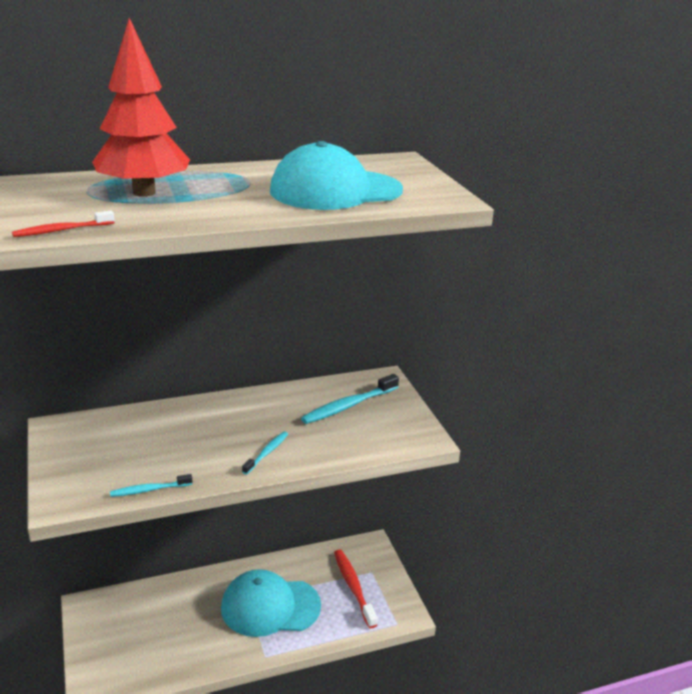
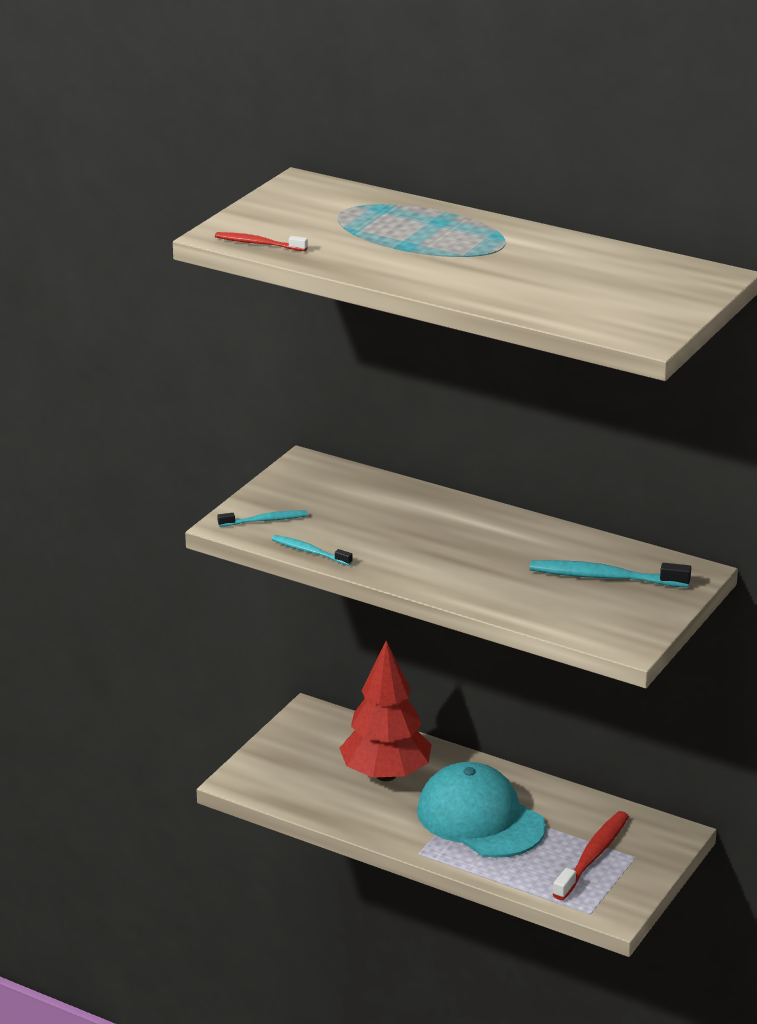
camera: 50 degrees right, 0 degrees up
(144, 192) = (384, 229): red tree -> red tree (385, 775)
(267, 453) = (452, 575): turquoise toothbrush -> turquoise toothbrush (265, 520)
(335, 191) = (555, 287): turquoise cap -> none

